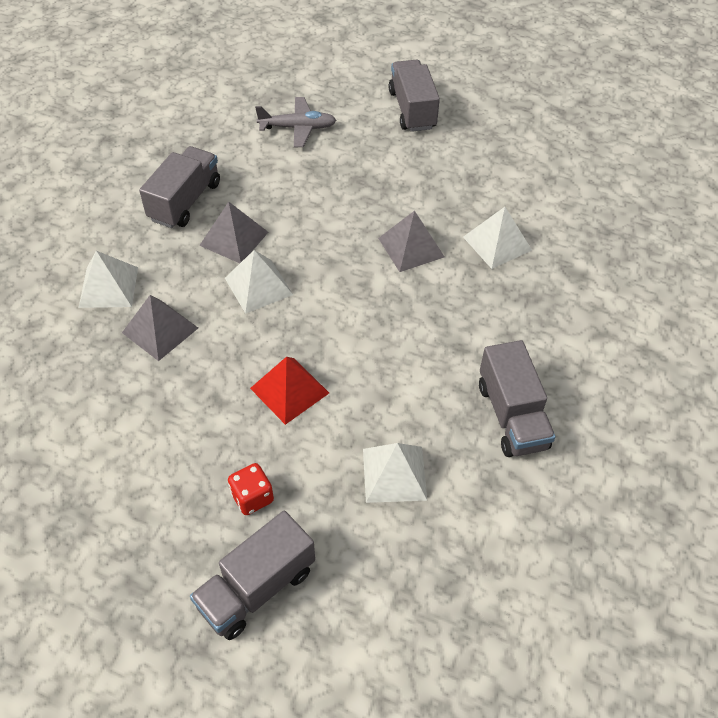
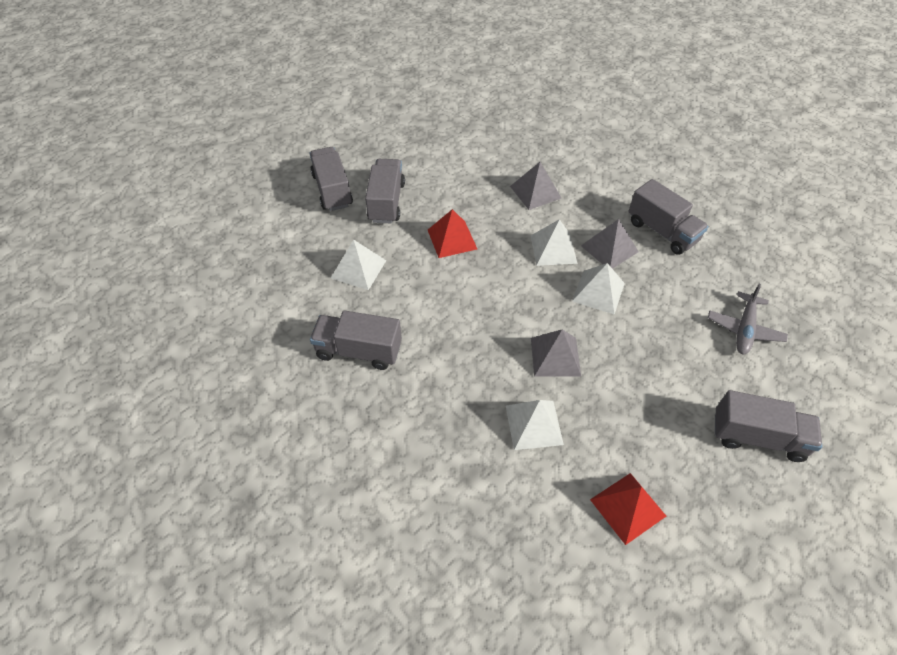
camera: 115 degrees right, 0 degrees up
(108, 287) = (586, 176): white pyramid -> white pyramid (598, 292)
(252, 497) = (386, 202): red dice -> grey truck
(529, 170) = (628, 507): none -> red pyramid

